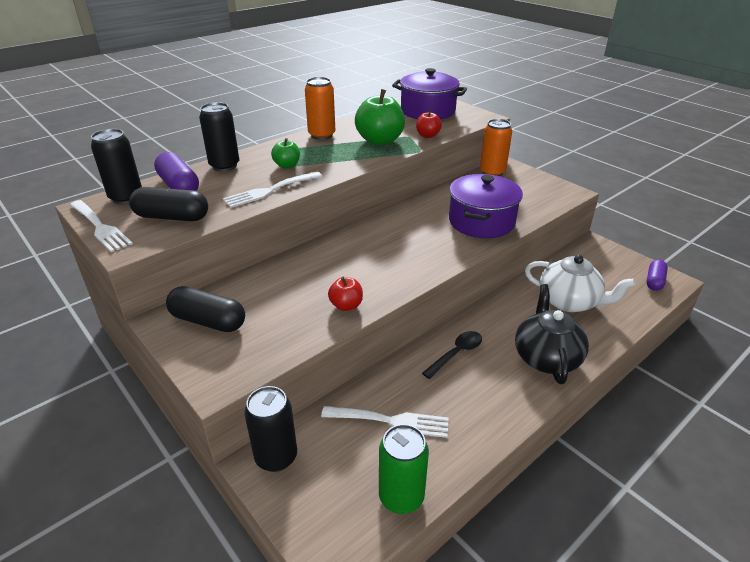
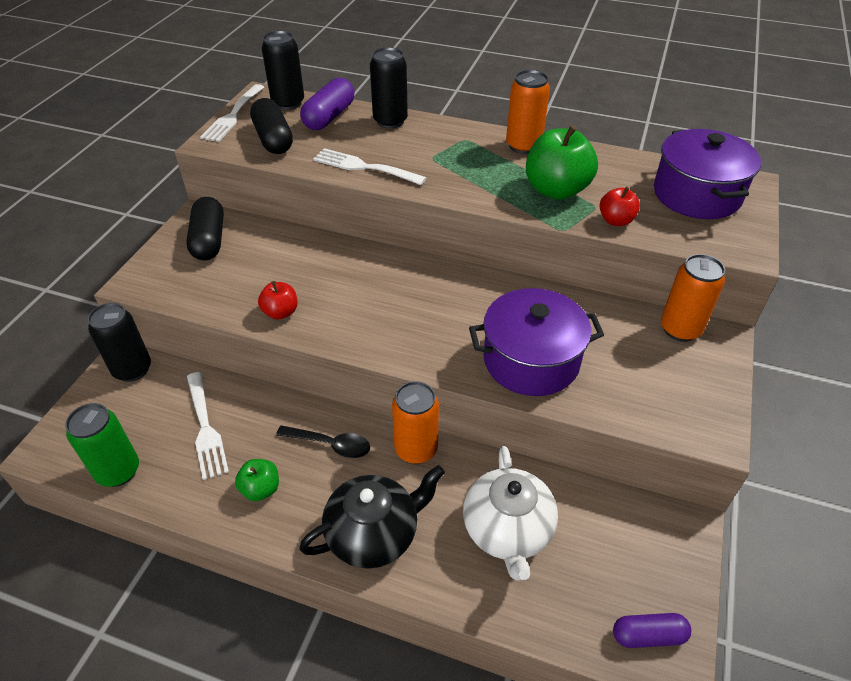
camera: 60 degrees right, 10 degrees up
(287, 165) = (427, 154): green apple -> green apple (261, 489)
(486, 315) = (416, 449): none -> orange can

